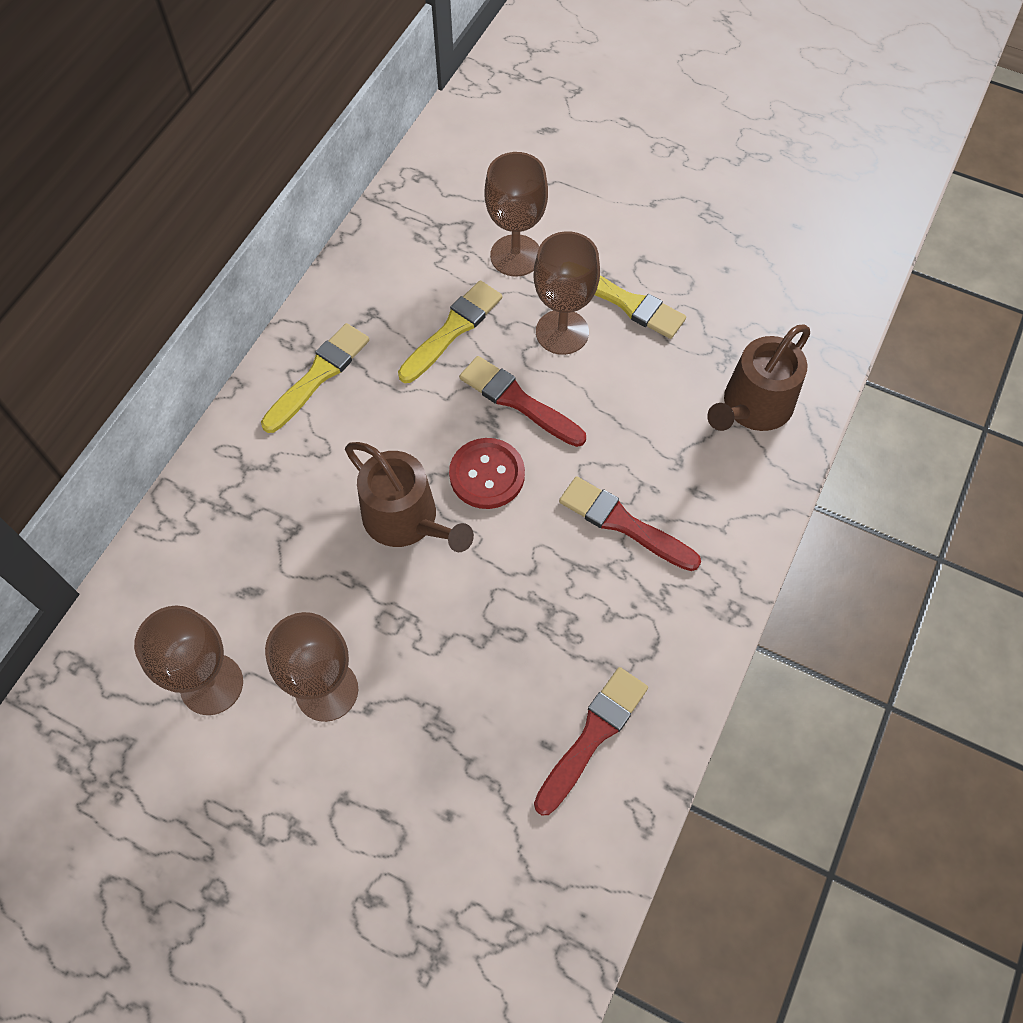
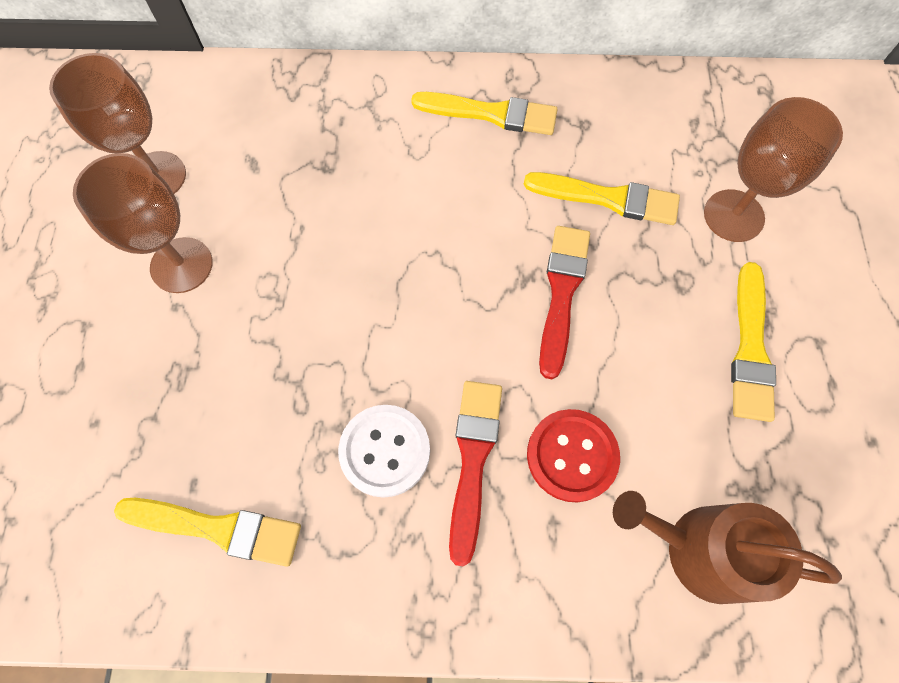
camera: 65 degrees right, 5 degrees up
(407, 520) = (378, 253): brown watering can -> none
(487, 475) = (462, 301): red button -> red button (572, 456)
(562, 332) = (670, 299): brown goblet -> none
(587, 584) = (385, 451): none -> white button
(592, 735) = (218, 528): red brush -> yellow brush

